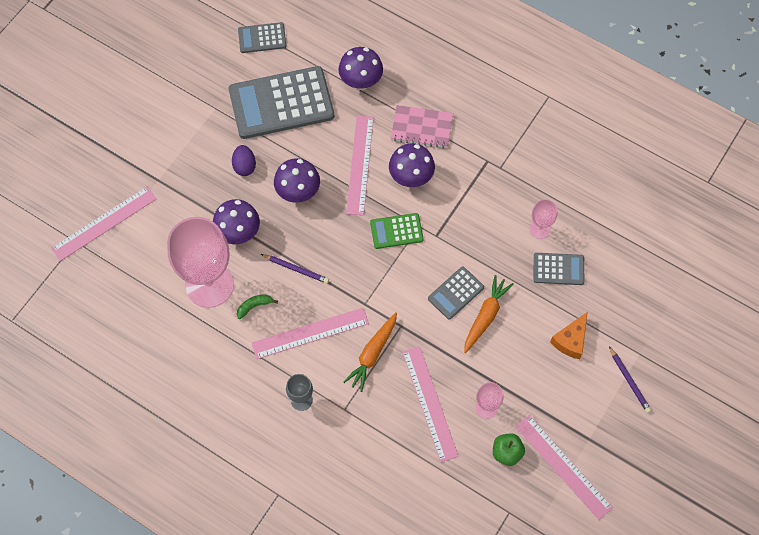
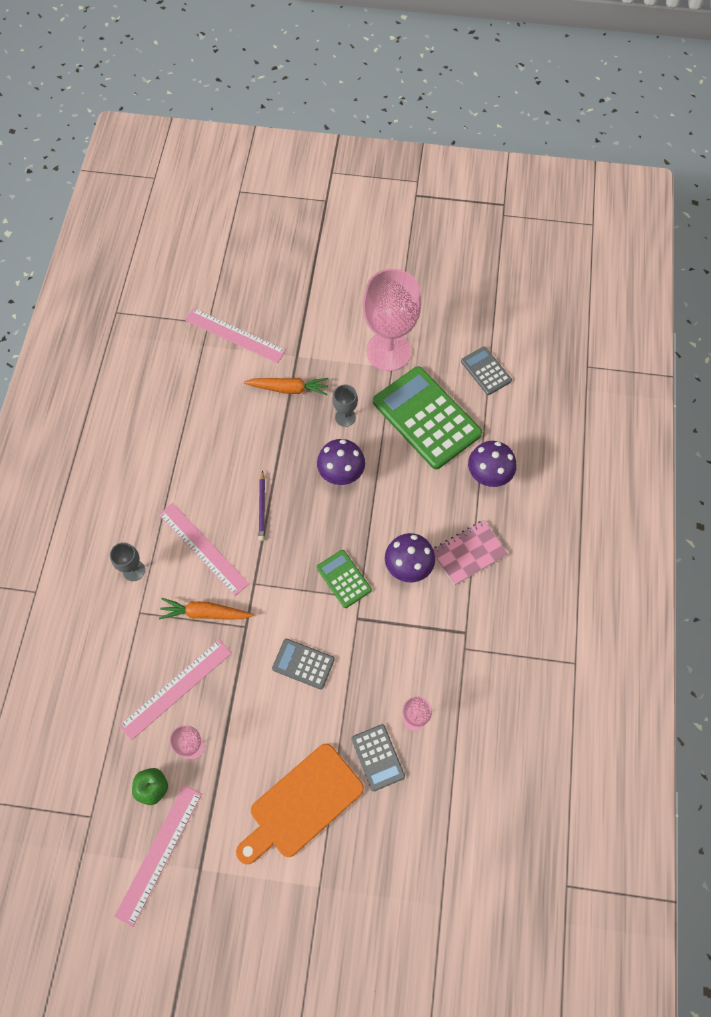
camera: 65 degrees right, 0 degrees up
(209, 285) = (214, 443): pink goblet -> pink goblet (389, 351)
(238, 233) = (275, 443): purple mushroom -> none
(244, 166) = (345, 417): purple egg -> grey goblet
(254, 306) = (209, 489): green banana -> none
(281, 103) = (426, 418): grey calculator -> green calculator
(360, 165) = (398, 514): pink ruler -> none
(421, 128) = (468, 553): pink notebook -> pink notebook turned 75 degrees clockwise
(485, 316) = (291, 704): orange carrot -> orange carrot (289, 389)
(571, 340) = (302, 804): orange cheese -> orange cutting board
(629, 381) = (282, 888): purple pencil -> none

